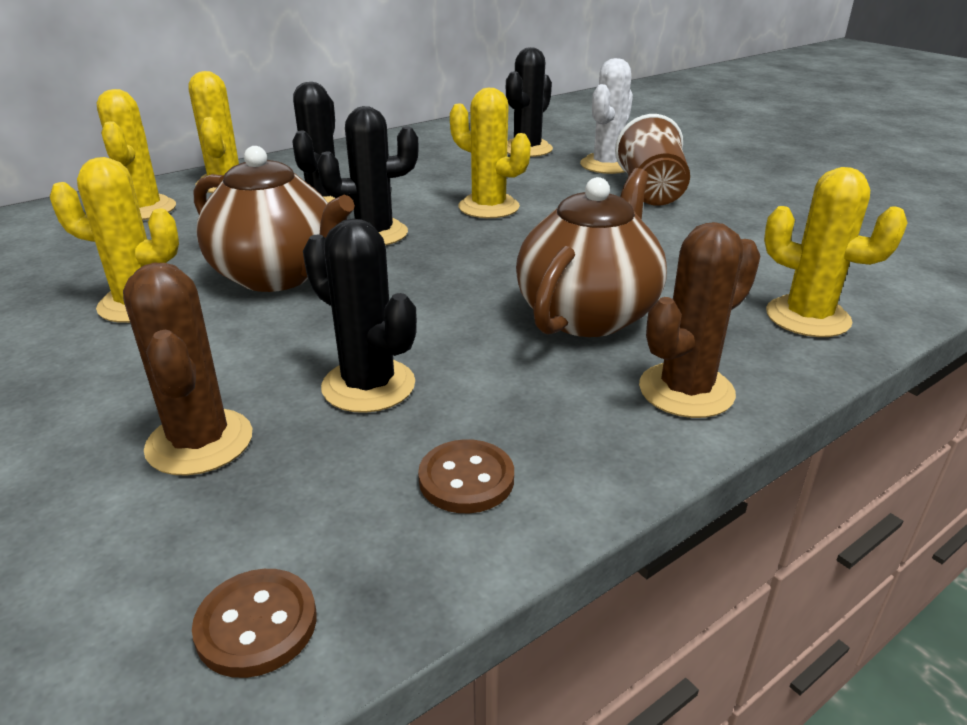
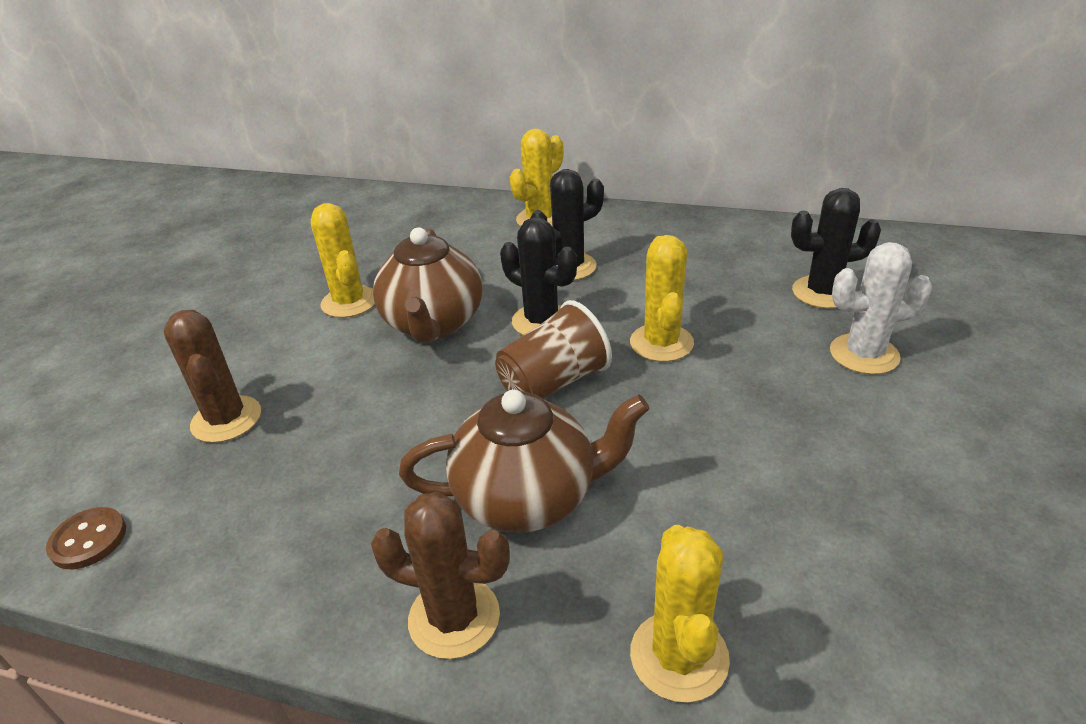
camera: 55 degrees right, 5 degrees up
(144, 209) = (465, 221): yellow cactus -> none
(199, 442) = (226, 419): brown cactus -> brown cactus turned 60 degrees counterclockwise
(368, 386) = (330, 445): black cactus -> none
(466, 479) = (255, 550): brown button -> none
(650, 191) = (841, 413): brown cup -> brown cup (553, 383)

